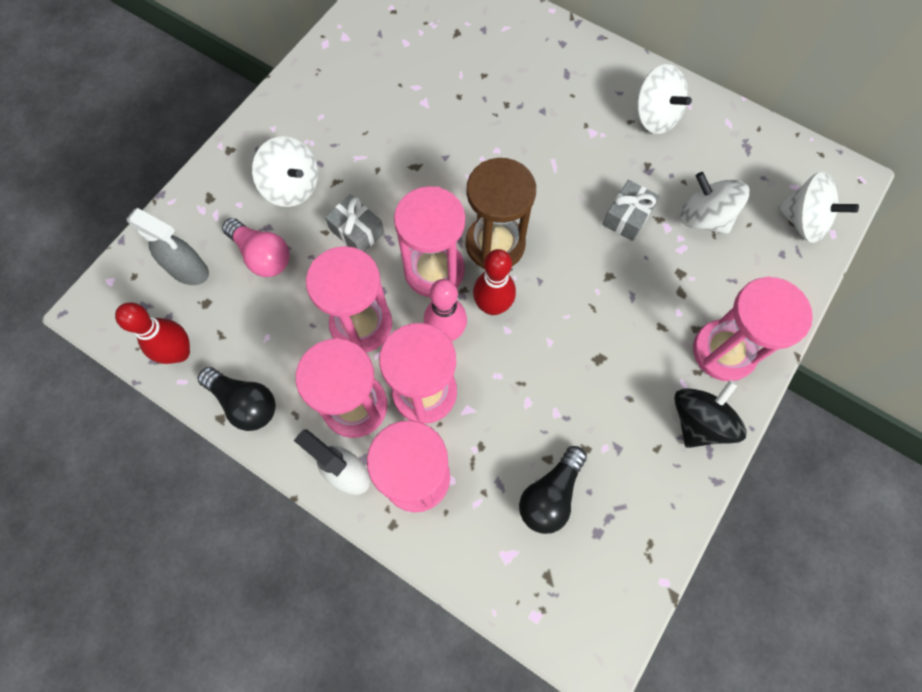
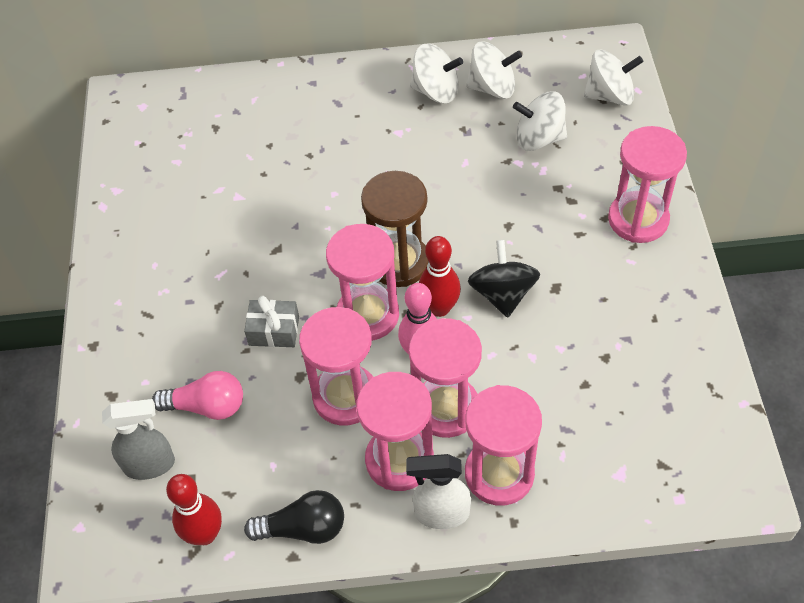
camera: 35 degrees left, 15 degrees down
(292, 187) = (182, 335): white spinning top -> white spinning top (492, 88)
(550, 495) = (610, 407): black light bulb -> none
(627, 217) = (482, 175): grey gift -> none
(698, 421) = (665, 279): black spinning top -> black spinning top (502, 294)

